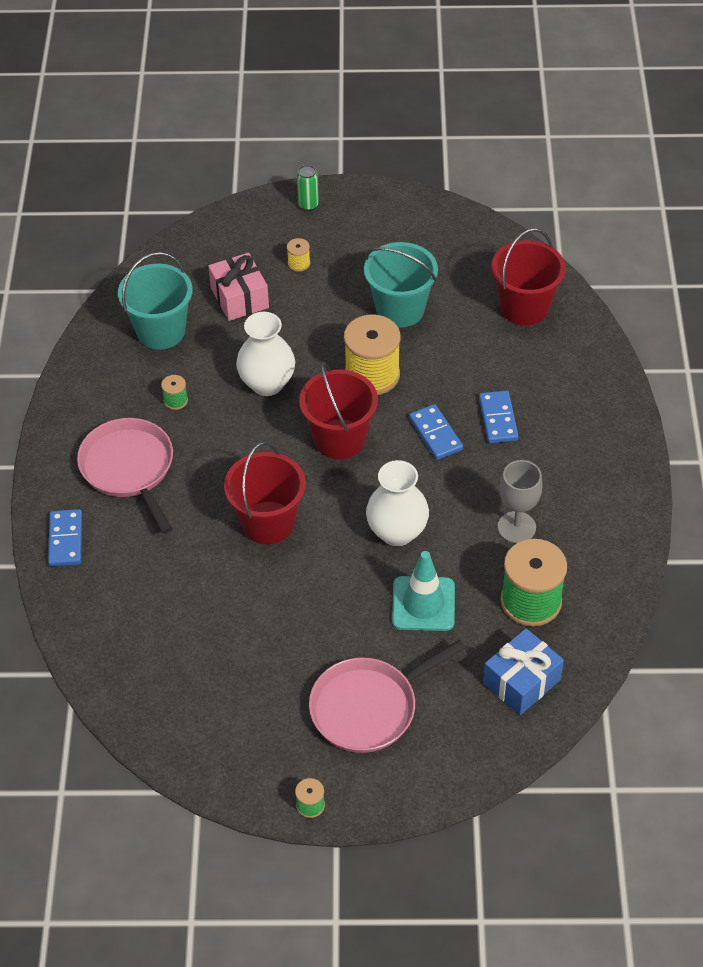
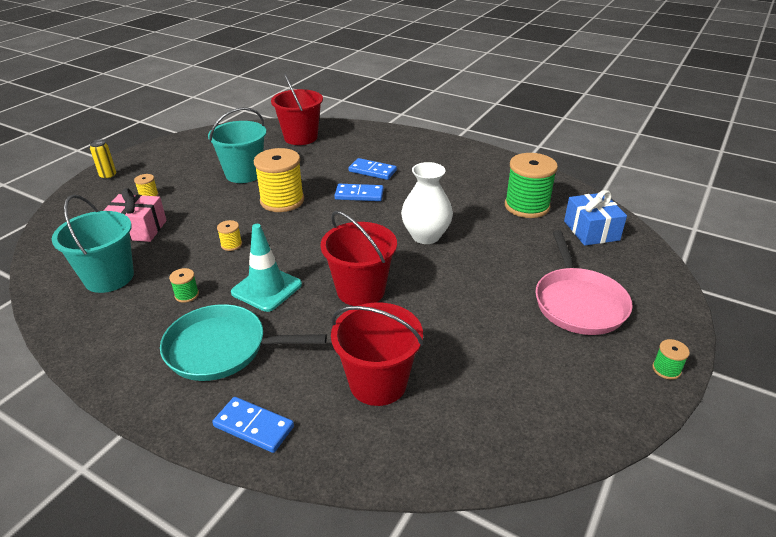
camera: 60 degrees left, 15 degrees down
(129, 468) = (221, 349): pink pan -> turquoise pan
(267, 383) = (231, 245): white vase -> yellow spool
(308, 205) = (108, 176): green can -> yellow can
(339, 439) = (320, 231): red bucket -> red bucket (378, 383)
(423, 604) = (498, 246): turquoise traffic cone -> turquoise traffic cone (266, 288)
(516, 527) = (463, 192): grey goblet -> none

